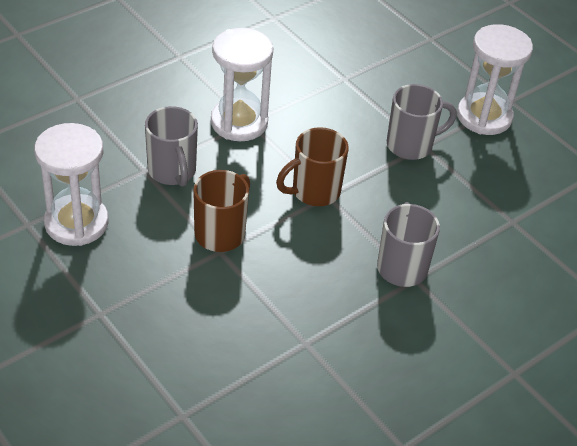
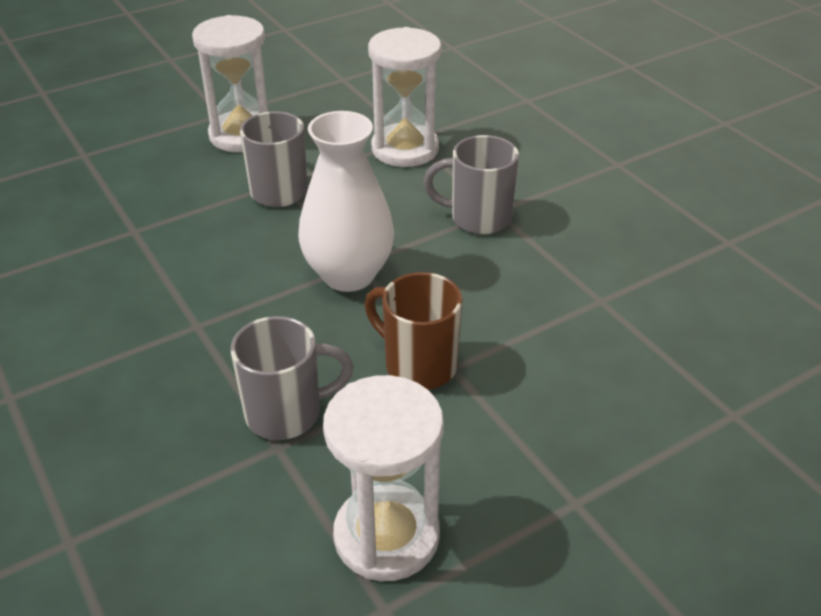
camera: 80 degrees left, 5 degrees down
(239, 122) = (195, 336): white hourglass -> white hourglass (405, 149)
(314, 192) = (348, 275): brown mug -> white vase

